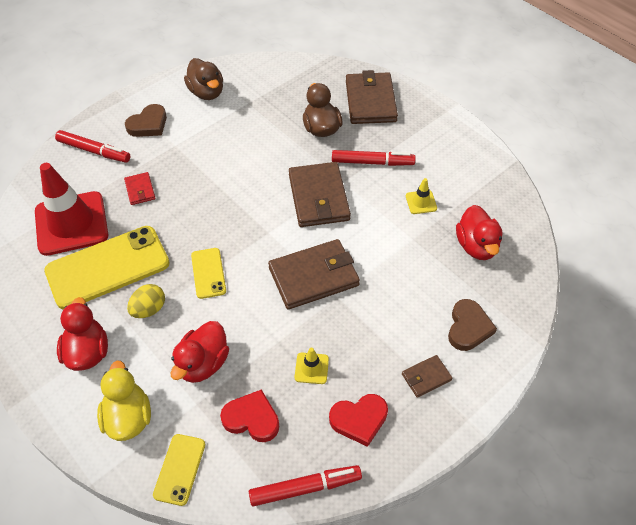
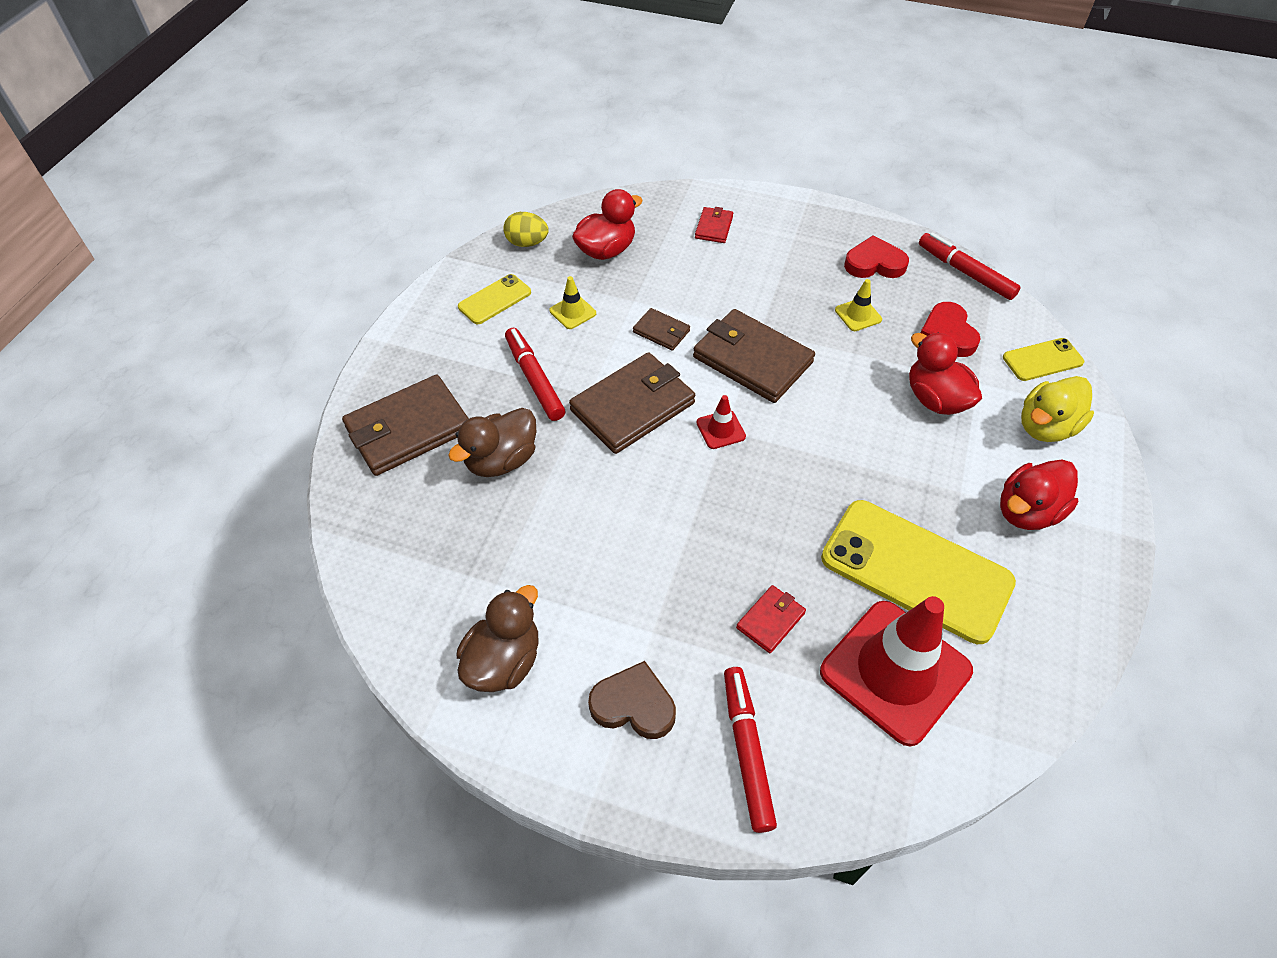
camera: 120 degrees left, 0 degrees up
(149, 309) = (926, 486): yellow egg -> yellow egg (527, 243)
(203, 363) = (935, 399): red duck -> red duck turned 120 degrees counterclockwise
(208, 273) = (830, 457): yellow phone -> yellow phone (495, 300)
(270, 230) = (720, 429): none -> red traffic cone
(359, 420) = (874, 263): red heart -> red heart turned 45 degrees counterclockwise
(426, 377) = (792, 237): brown wallet -> brown wallet (661, 331)
(468, 327) = (714, 227): brown heart -> red wallet

